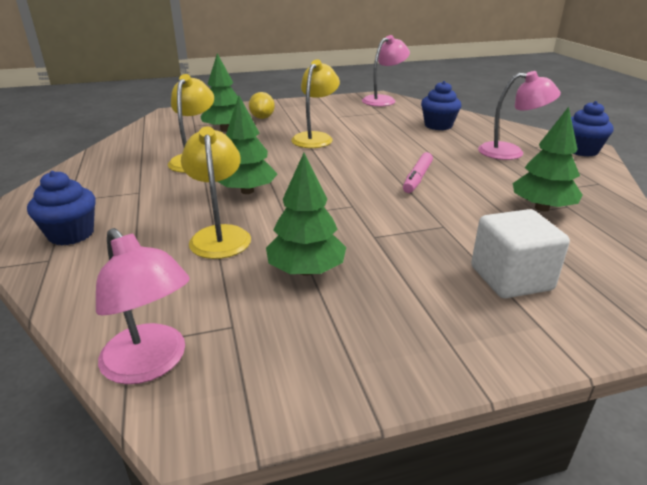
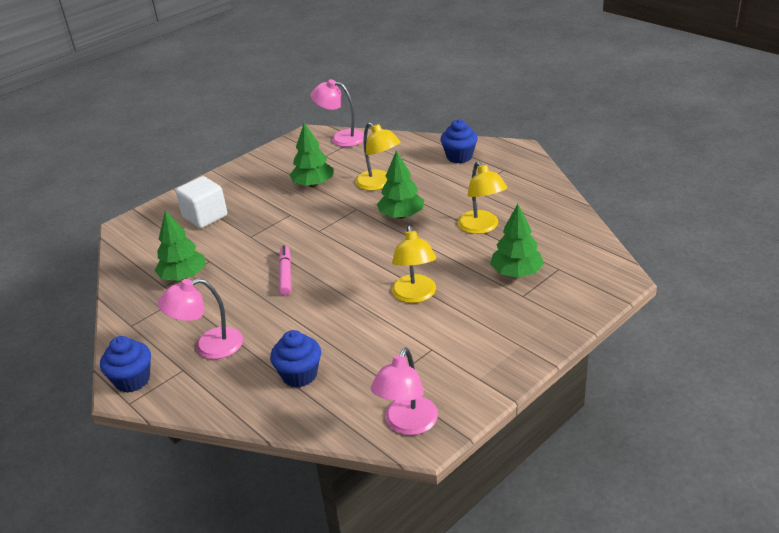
camera: 155 degrees right, 5 degrees up
(262, 118) = (510, 309): yellow lemon -> none

